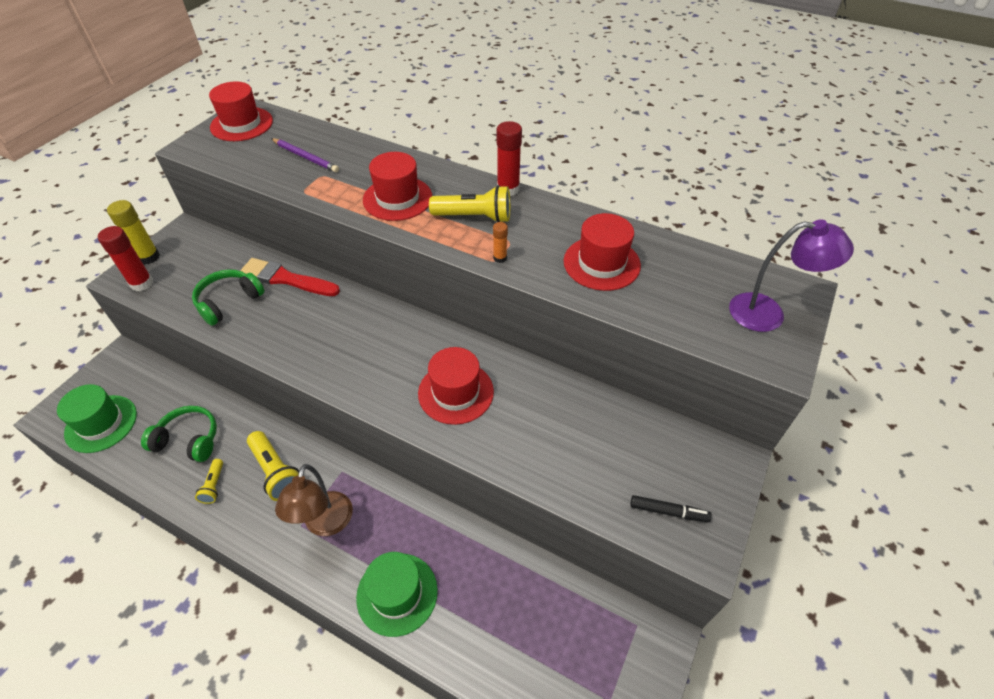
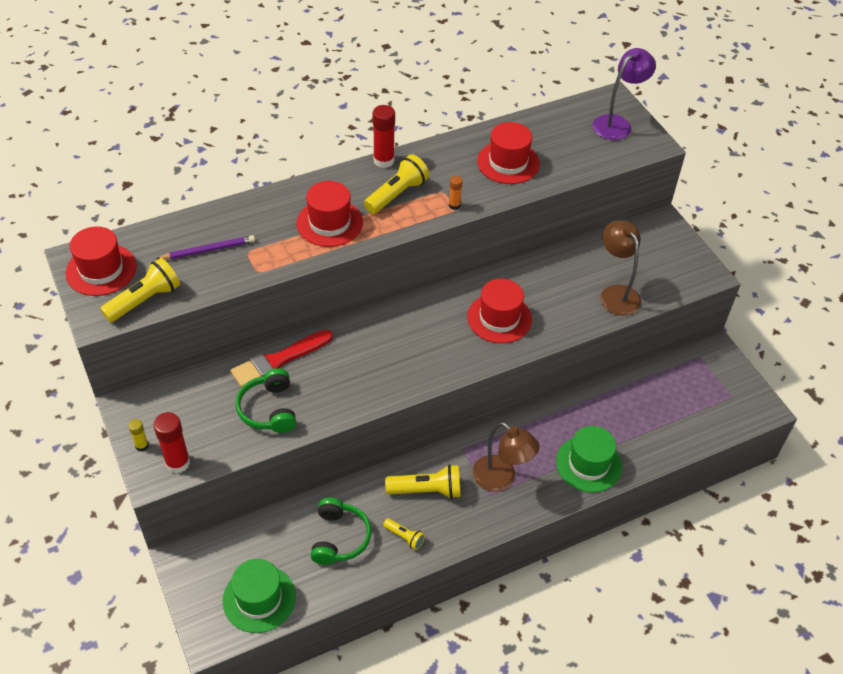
camera: 55 degrees left, 0 degrees up
(148, 257) = (142, 446): yellow glue stick -> yellow glue stick, size x0.54
(188, 440) = (339, 538): green headphones -> green headphones turned 135 degrees clockwise
(225, 156) = (145, 300): none -> yellow flashlight
(581, 472) = (616, 293): none -> brown lamp
(668, 511) = (673, 273): black marker -> none

